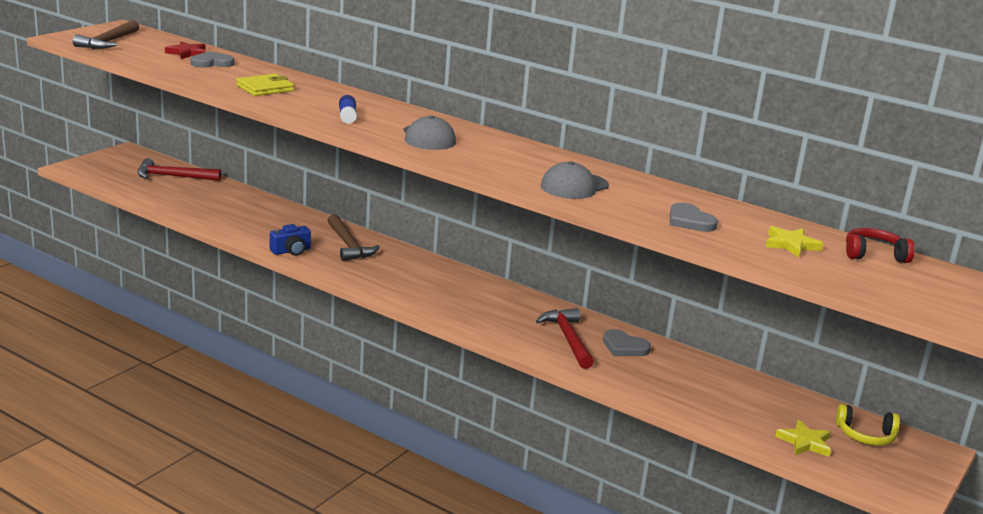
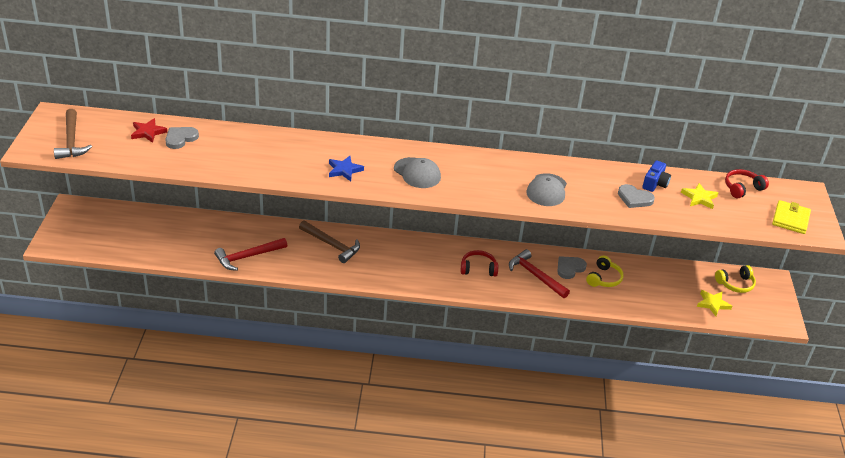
camera: 30 degrees left, 15 degrees up
(173, 176) = (138, 222): red hammer -> red hammer (247, 257)
(265, 88) = (254, 157): yellow wallet -> yellow wallet (790, 219)
(291, 251) = (301, 267): blue camera -> blue camera (655, 184)
(347, 117) = (344, 170): blue glue stick -> blue star
(499, 312) = (478, 269): none -> red headphones
(624, 347) = (570, 268): grey heart -> grey heart turned 135 degrees clockwise
(662, 369) = (604, 278): none -> yellow headphones

